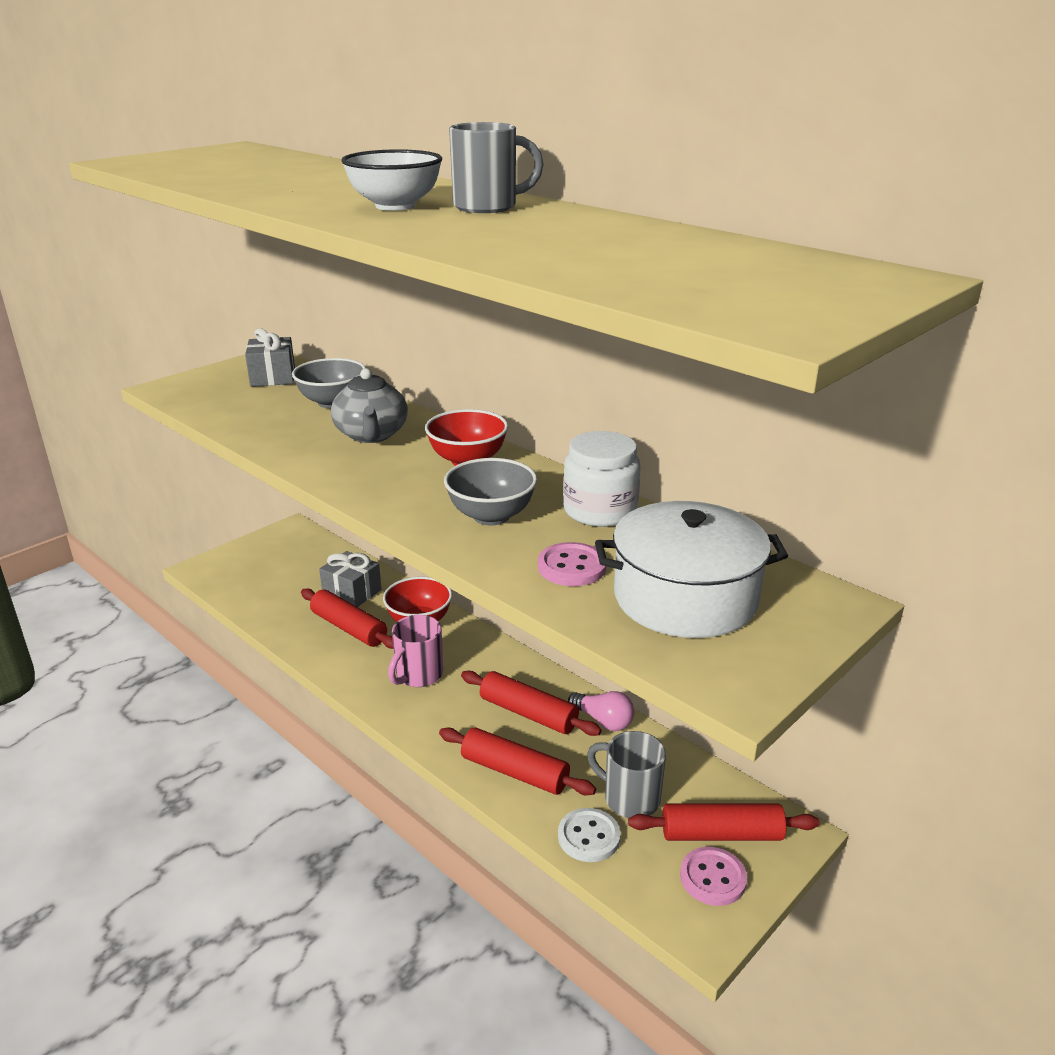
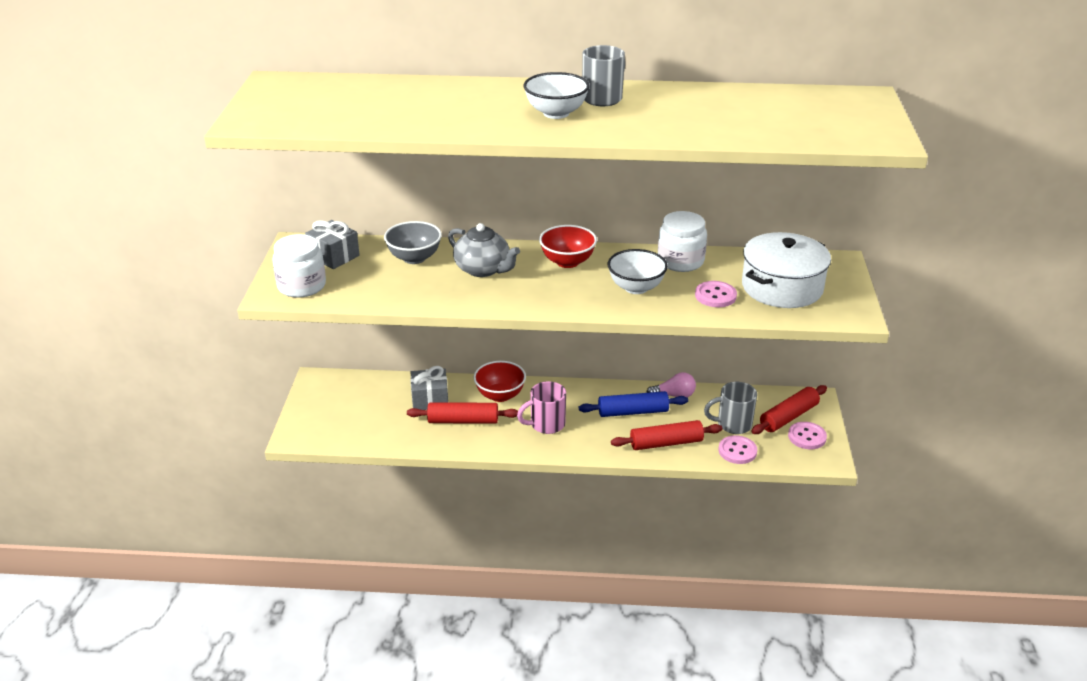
camera: 40 degrees left, 5 degrees up
(200, 390) = (301, 286): none -> white jar
(418, 675) = (546, 424): pink mug -> pink mug turned 75 degrees clockwise
(491, 516) = (636, 288): grey bowl -> white bowl
(528, 713) = (633, 412): red rolling pin -> blue rolling pin
(589, 837) = (737, 451): white button -> pink button

